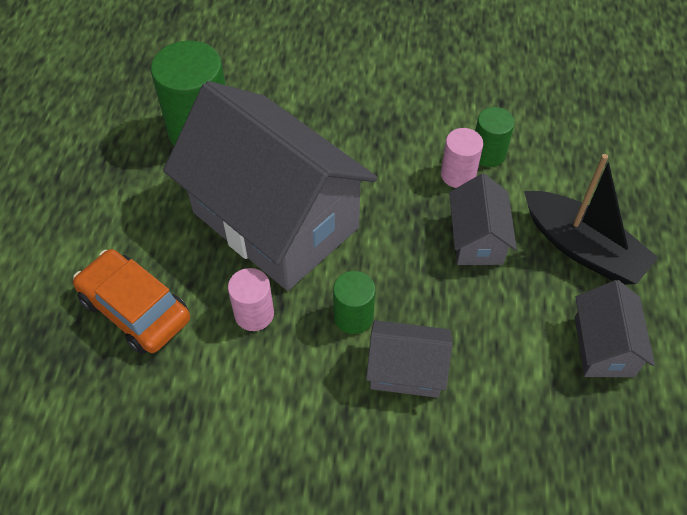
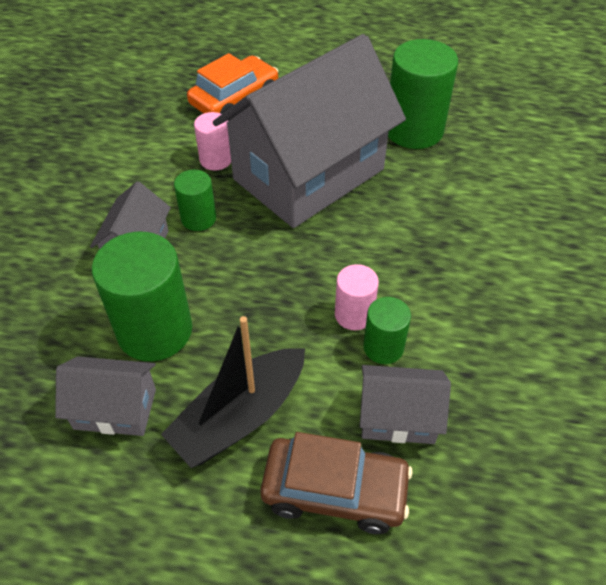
camera: 95 degrees right, 5 degrees down
(477, 239) = (267, 319): grey house -> grey house (398, 417)
(510, 331) = (155, 330): none -> green cylinder
(624, 180) = (335, 490): none -> brown car

